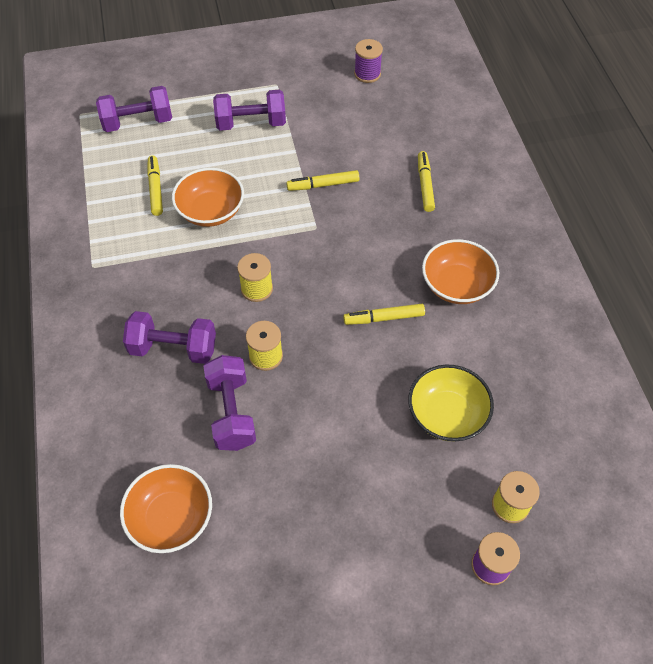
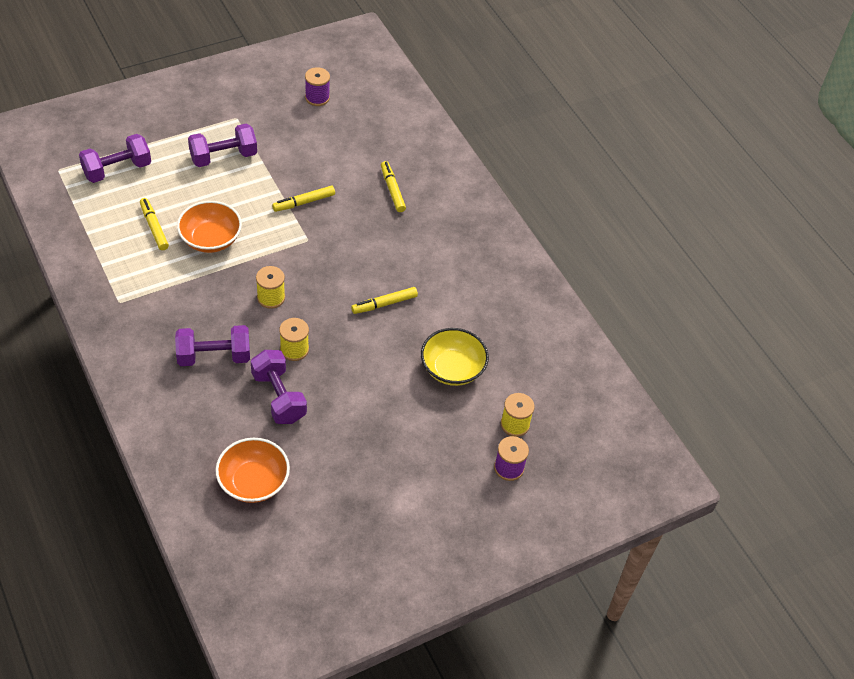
camera: 20 degrees left, 5 degrees down
(456, 285) = (438, 268): orange bowl -> none

